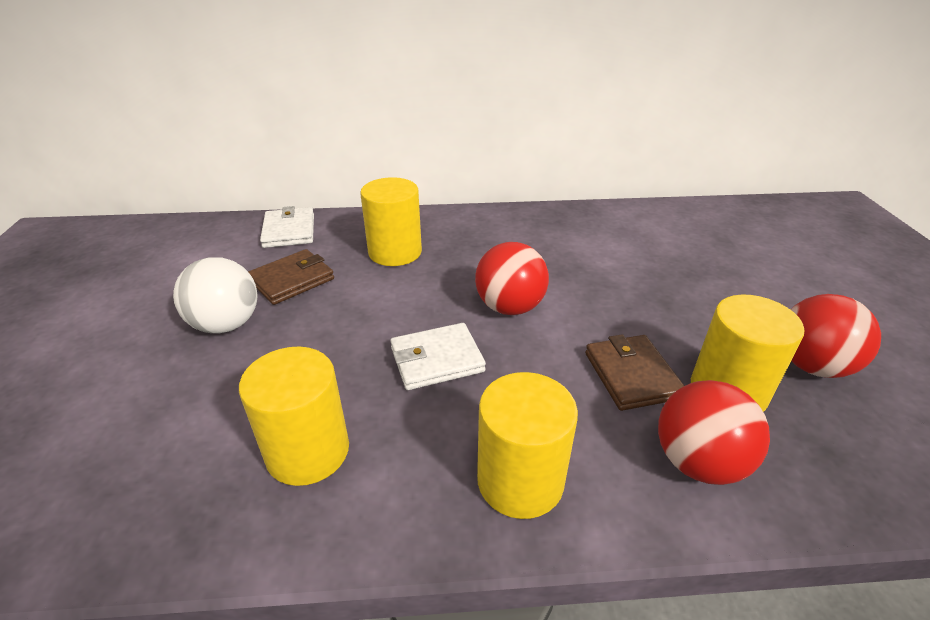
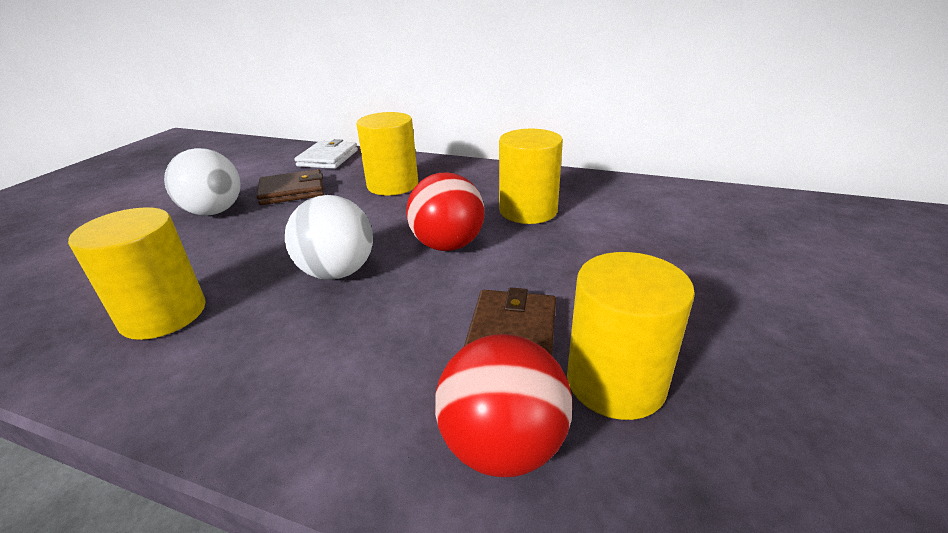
camera: 25 degrees right, 5 degrees down
(437, 359) = (337, 272): white wallet -> white ball
(520, 480) = (298, 396): yellow cylinder -> yellow cylinder (528, 211)
(811, 366) = (764, 387): red ball -> none

